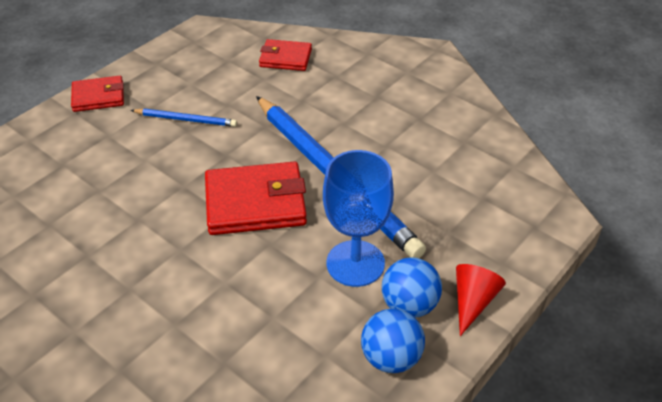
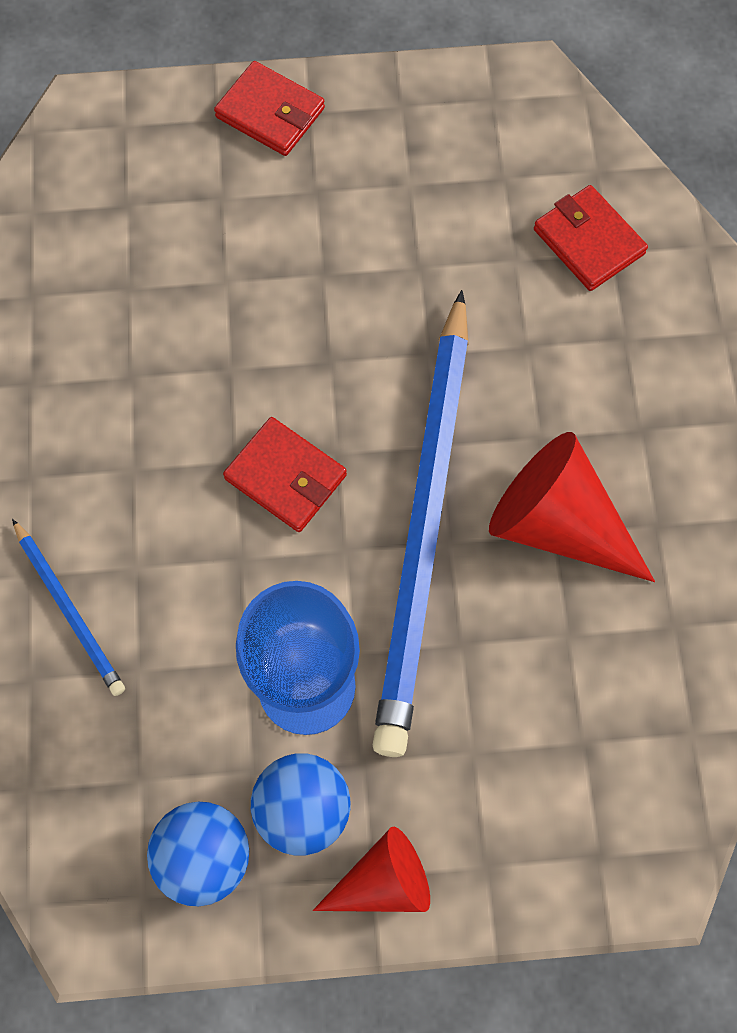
camera: 45 degrees right, 25 degrees up
(186, 119) = (339, 251): blue pencil -> blue pencil (69, 610)
(255, 203) = (285, 477): red wallet -> red wallet, size x0.60
(384, 142) = (557, 523): none -> red cone

